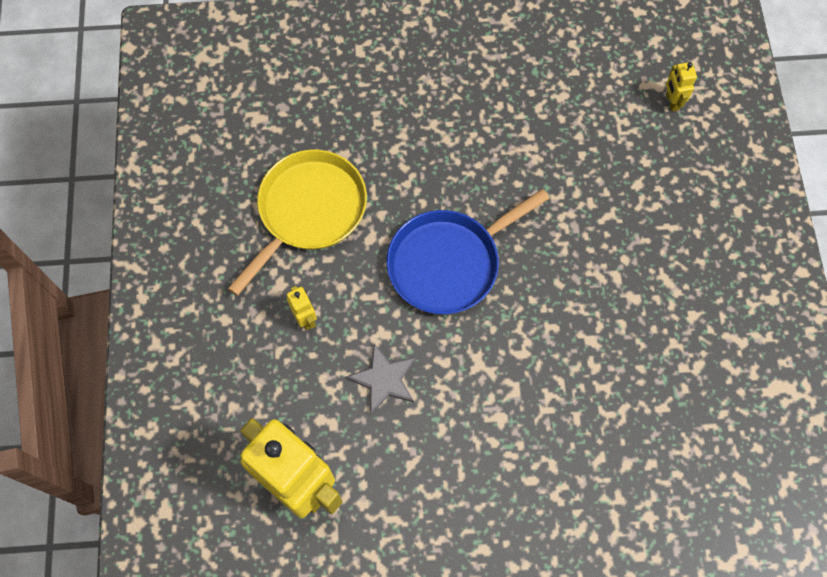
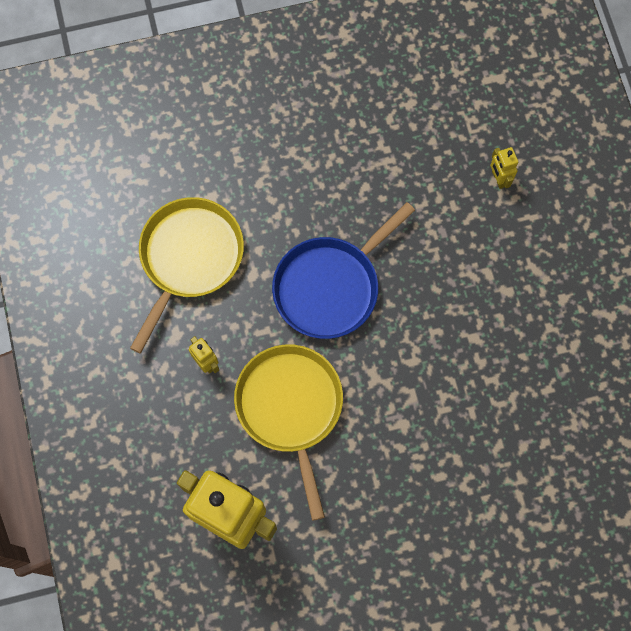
camera: 10 degrees left, 5 degrees up
(384, 379) = (290, 407): grey star -> yellow pan
(671, 102) = (514, 92): yellow robot -> yellow robot (498, 179)

